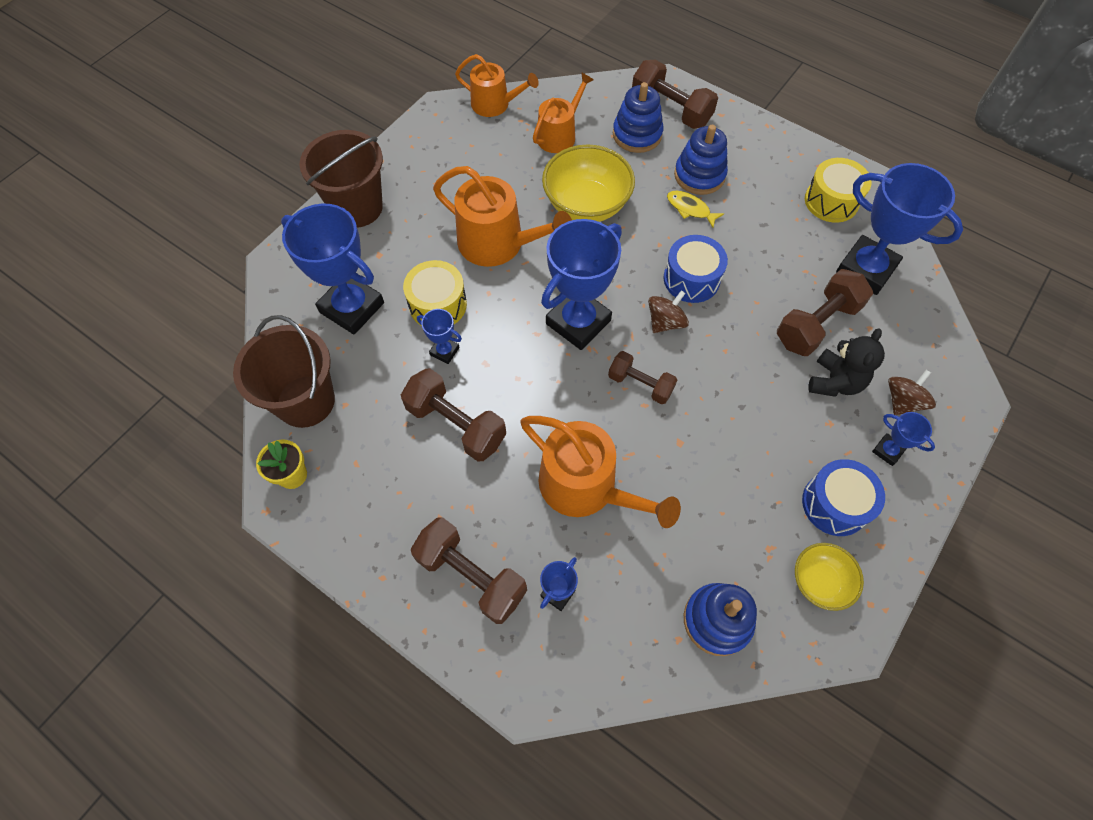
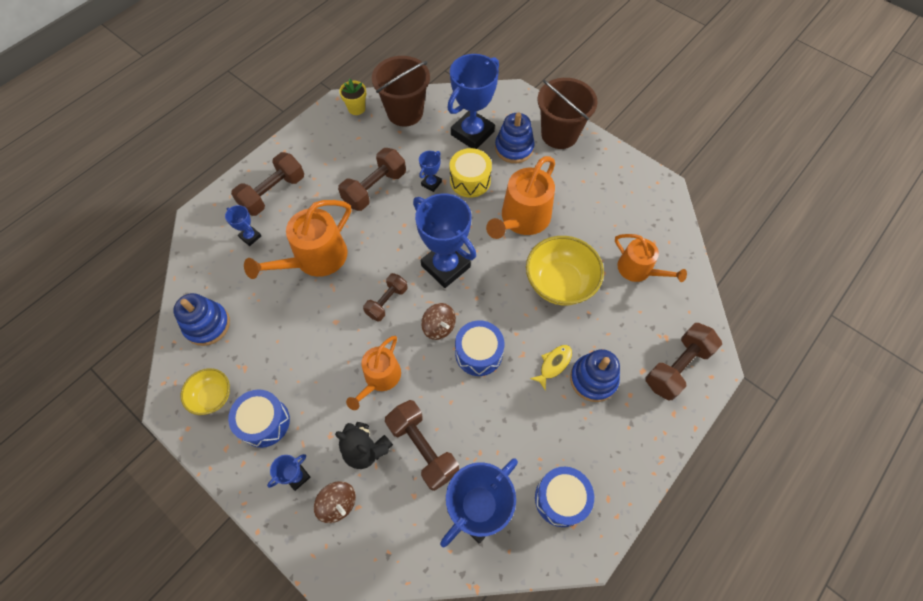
camera: 95 degrees right, 0 degrees up
(495, 104) = (672, 224): orange watering can -> orange watering can (380, 378)
(637, 134) = (642, 332): blue stacking toy -> blue stacking toy (514, 148)
(831, 201) = (561, 499): yellow drum -> blue drum

